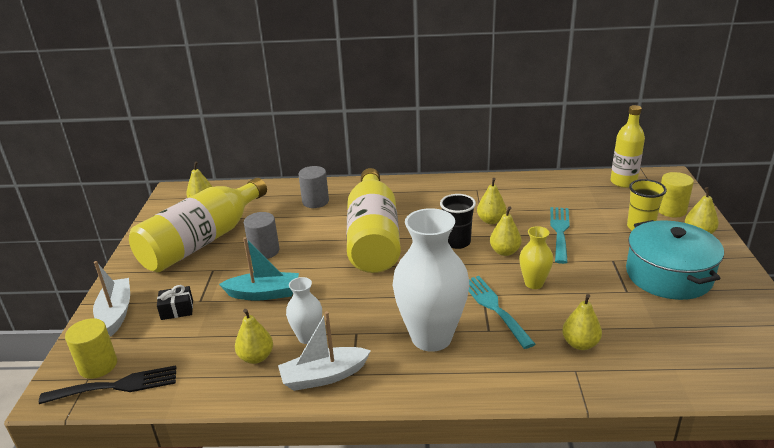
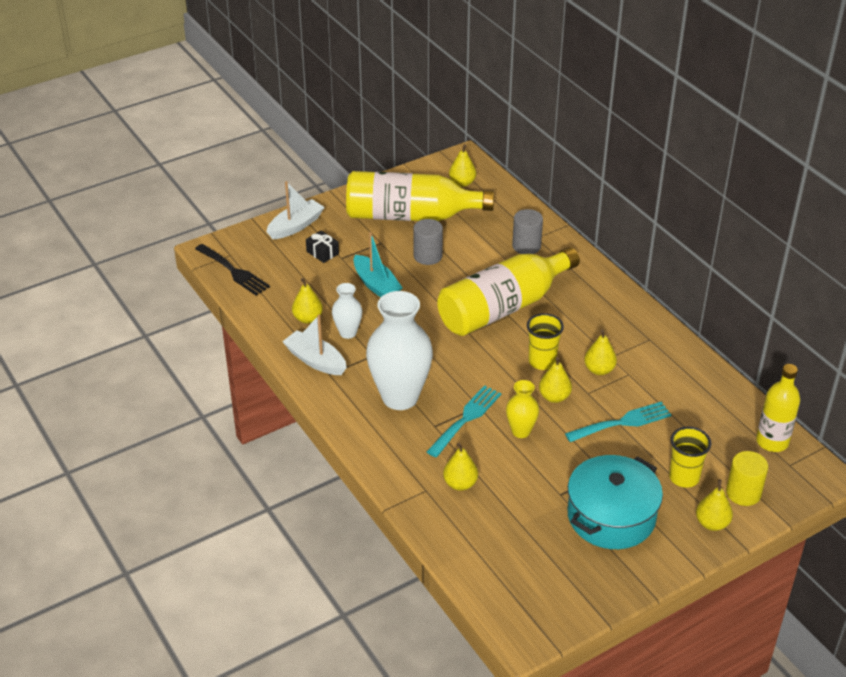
camera: 55 degrees right, 10 degrees up
(98, 365) = (243, 251): yellow cylinder -> none
(457, 242) = (542, 361): black cup -> yellow cup

